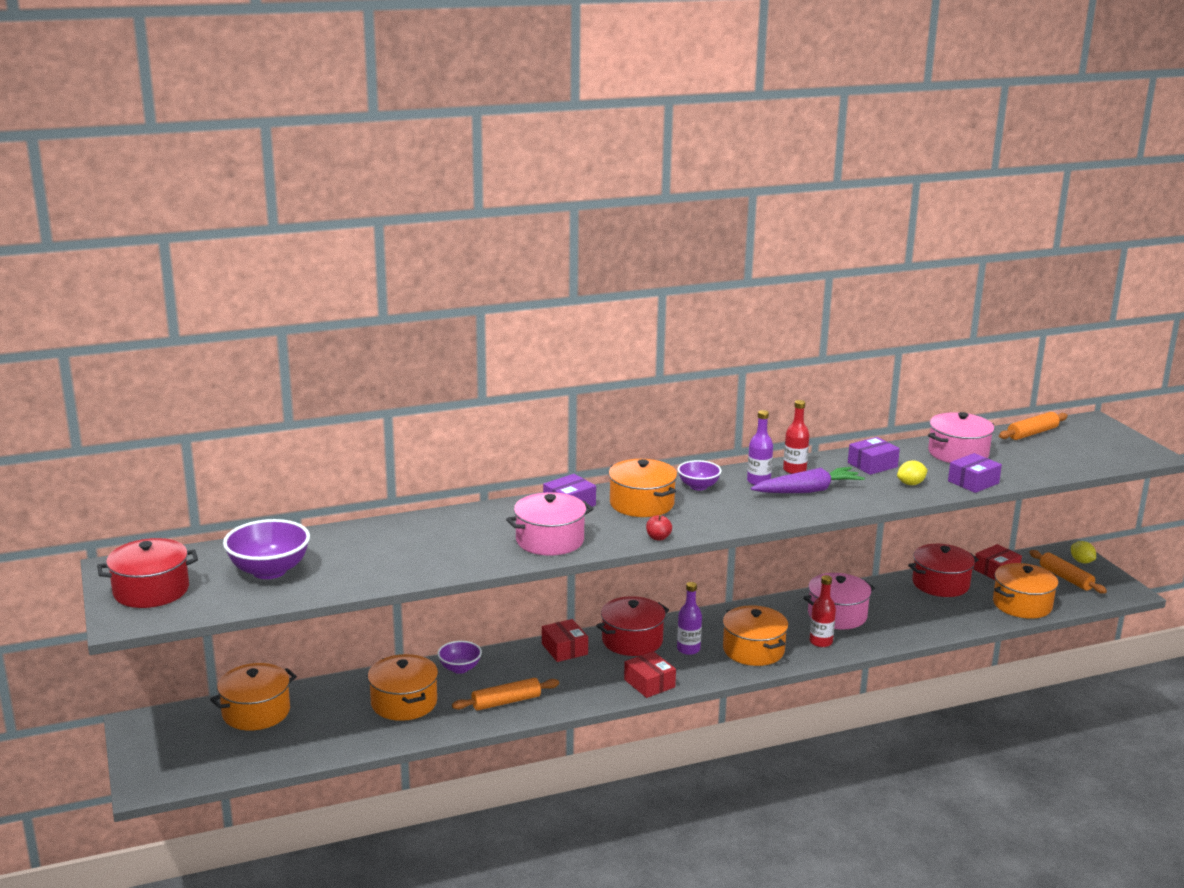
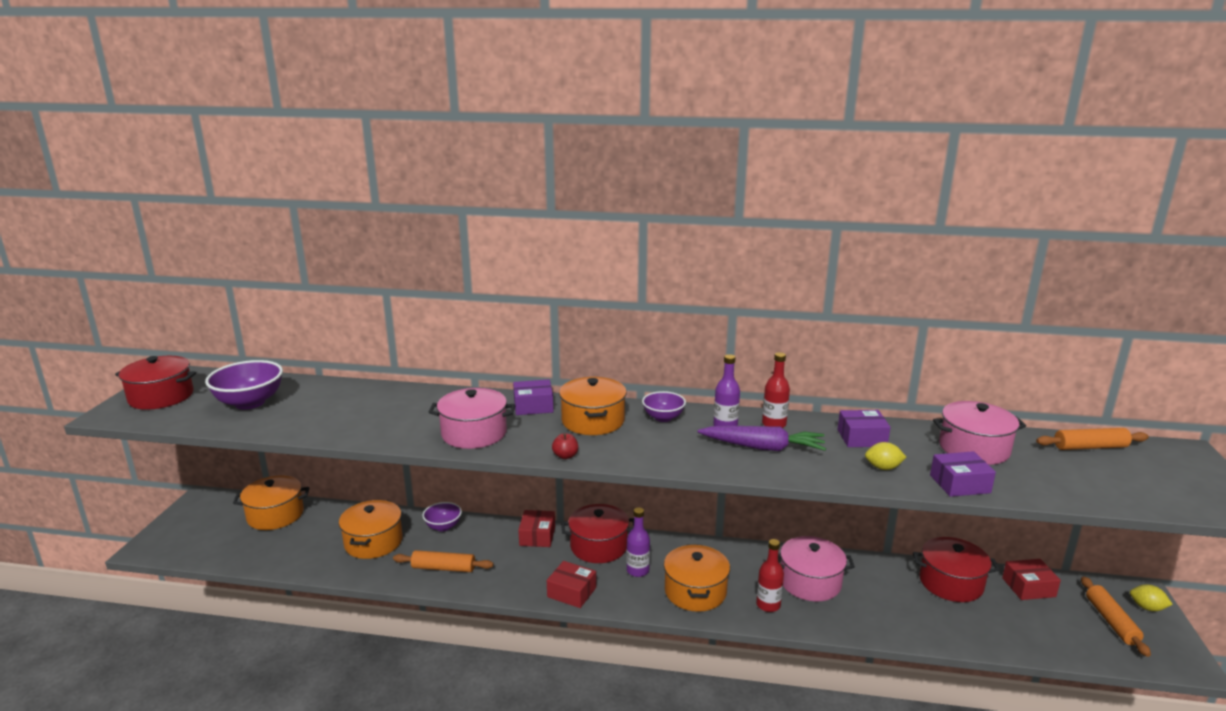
camera: 30 degrees right, 0 degrees up
(649, 683) = (571, 592): red box -> red box turned 60 degrees counterclockwise
(1022, 604) = (1030, 636): orange pot -> none
(1081, 561) = (1147, 608): yellow lemon -> yellow lemon turned 60 degrees counterclockwise

